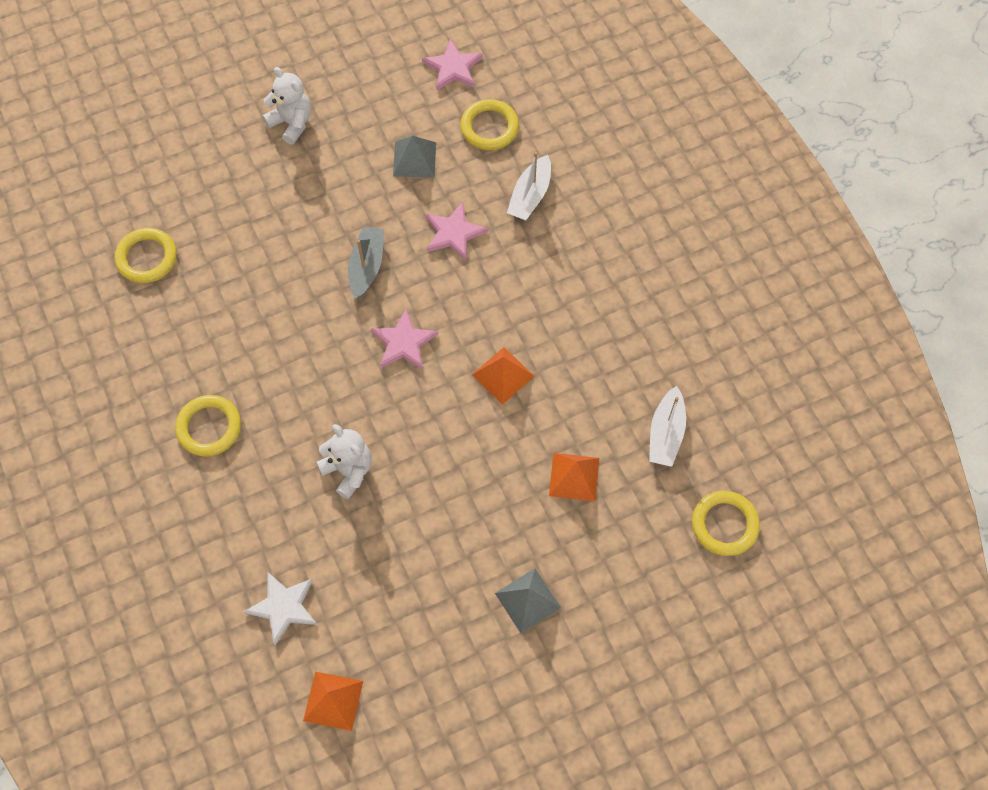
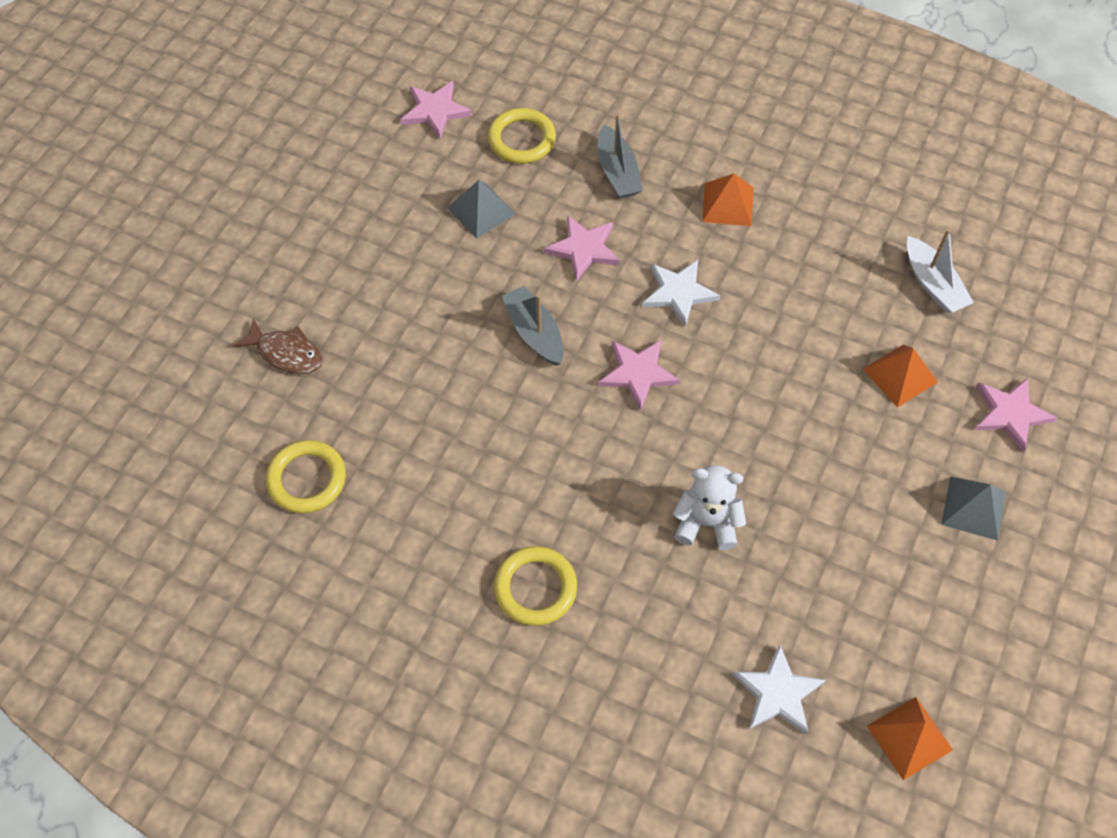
camera: 40 degrees left, 5 degrees down
(208, 169) = (286, 353): none -> brown fish
(292, 123) = (329, 256): white teddy bear -> none
(485, 309) = (678, 293): none -> white star
(503, 375) = (753, 336): orange pyramid -> orange pyramid (728, 204)
(530, 195) = (617, 172): white boat -> grey boat
(621, 561) = (1010, 414): none -> pink star
(724, 525) = (1053, 321): yellow ring -> none

